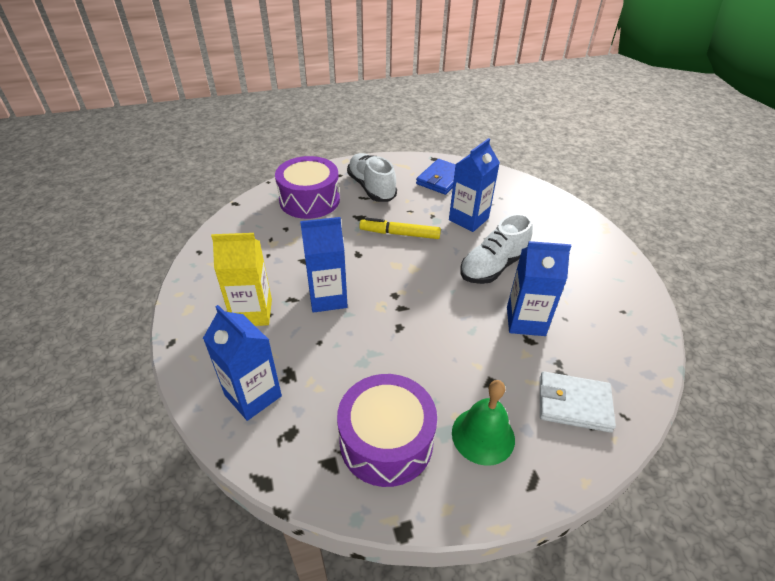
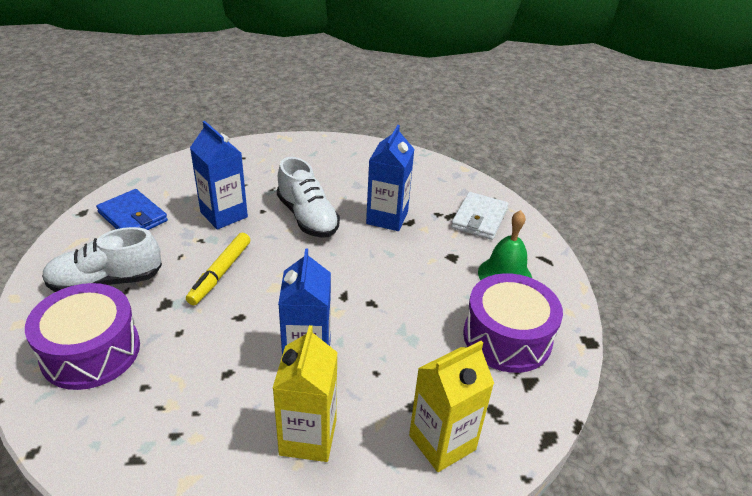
camera: 80 degrees left, 5 degrees down
(253, 395) = (442, 442): blue carton -> yellow carton

